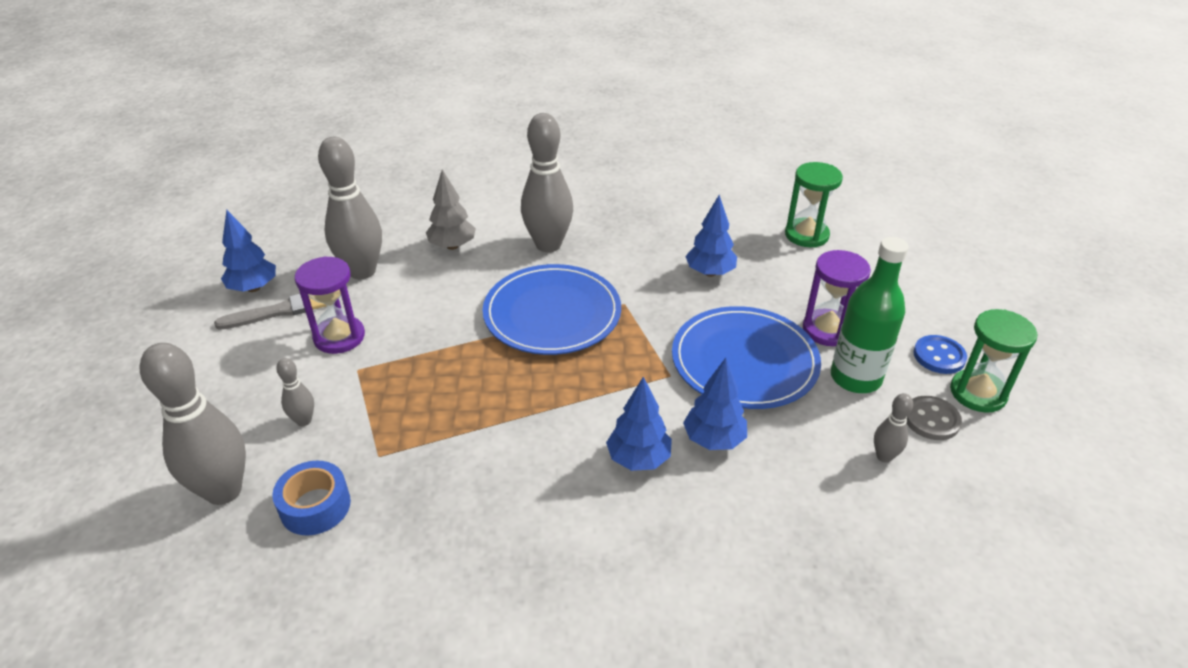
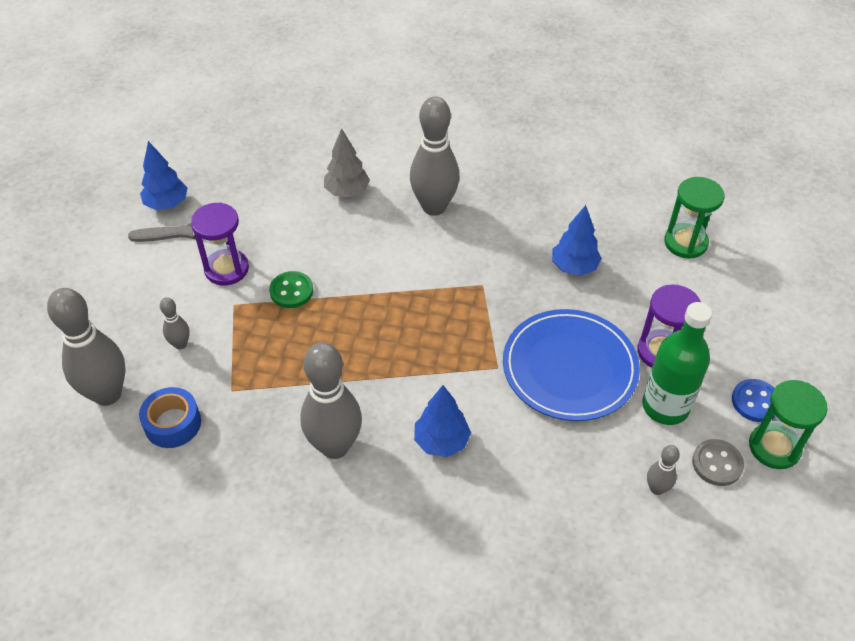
camera: 15 degrees right, 10 degrees up
(362, 271) = (261, 204): grey bowling pin -> grey bowling pin (335, 446)
(420, 345) = (291, 291): none -> green button
(552, 313) = (414, 282): blue plate -> none
(714, 439) = (512, 438): blue tree -> none

